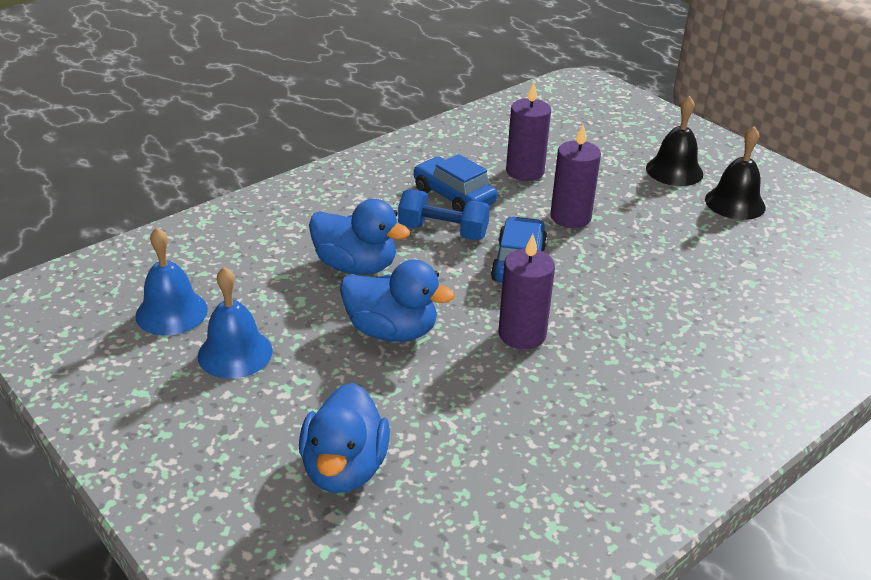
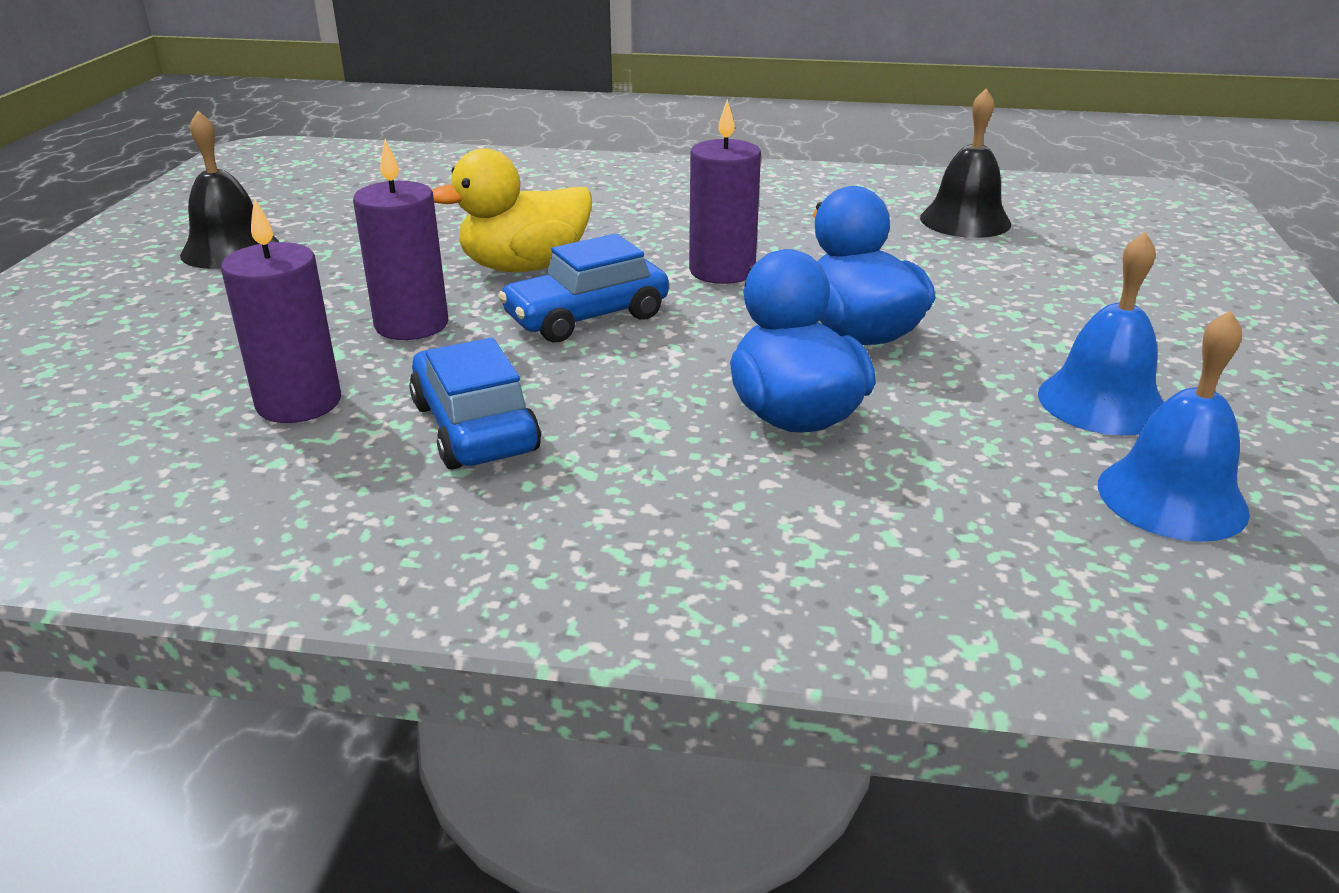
camera: 130 degrees left, 5 degrees down
(344, 468) = (1061, 273): blue duck -> none
(443, 231) = (594, 392): blue dumbbell -> none
(453, 196) = (474, 427): blue car -> blue car turned 150 degrees clockwise
(608, 274) = (524, 267): none -> yellow duck
(674, 171) = (162, 302): black bell -> black bell (965, 220)

